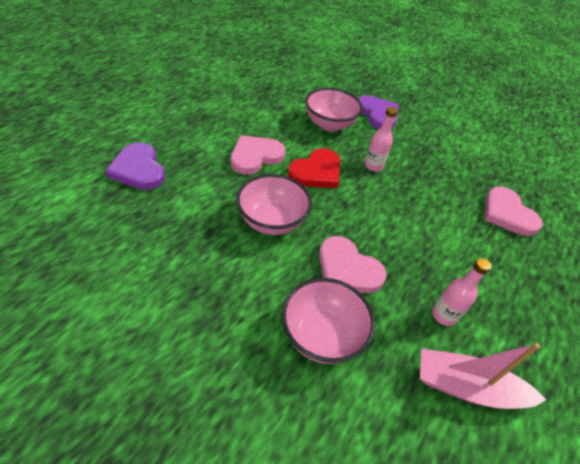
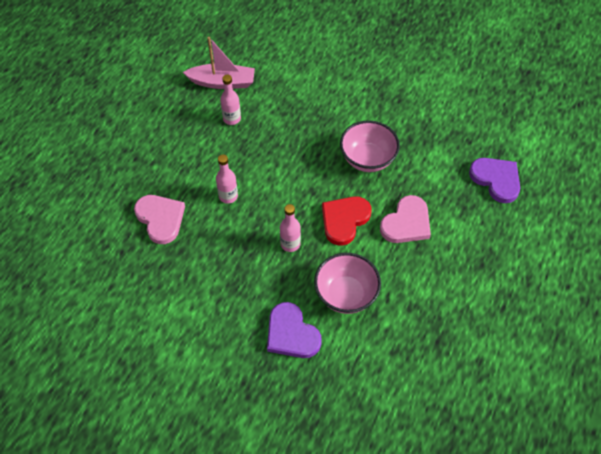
camera: 175 degrees right, 10 degrees up
(322, 335) = (311, 91): pink bowl -> none
(347, 269) = (302, 135): pink heart -> none
(438, 219) = (228, 196): none -> pink bottle

